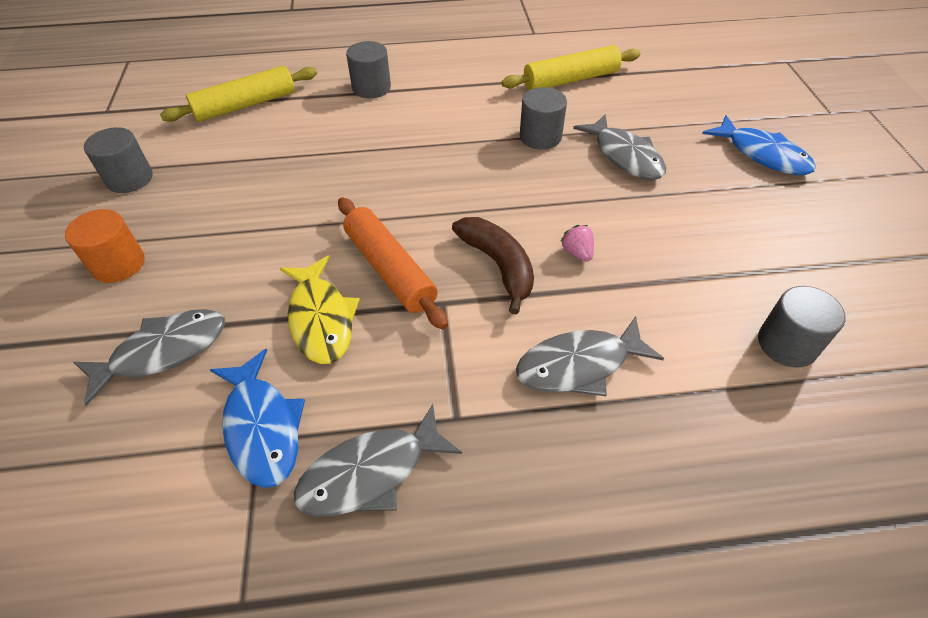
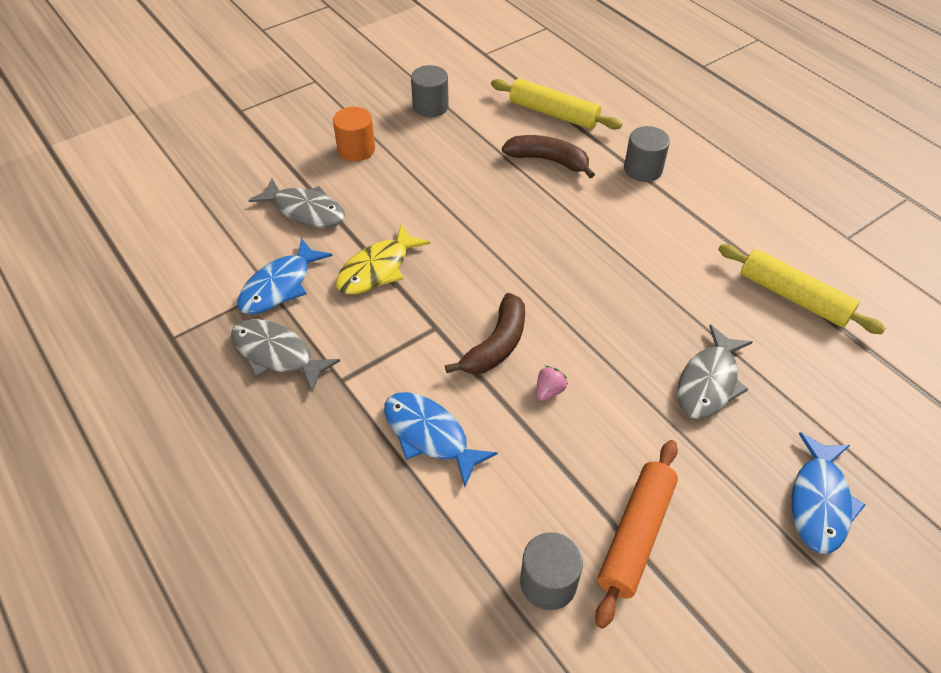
camera: 60 degrees right, 0 degrees up
(301, 134) = (548, 160): none -> brown banana
(390, 269) = (446, 283): orange rolling pin -> orange rolling pin (636, 535)
(540, 137) = (680, 308): grey cylinder -> none
(579, 365) = (429, 435): grey fish -> blue fish

